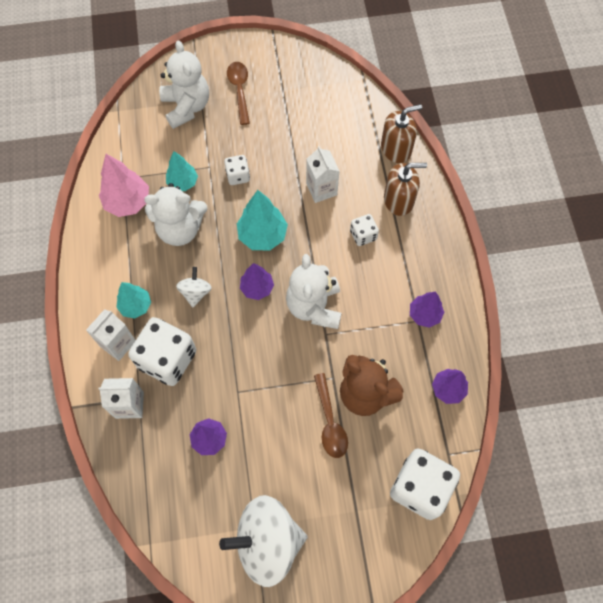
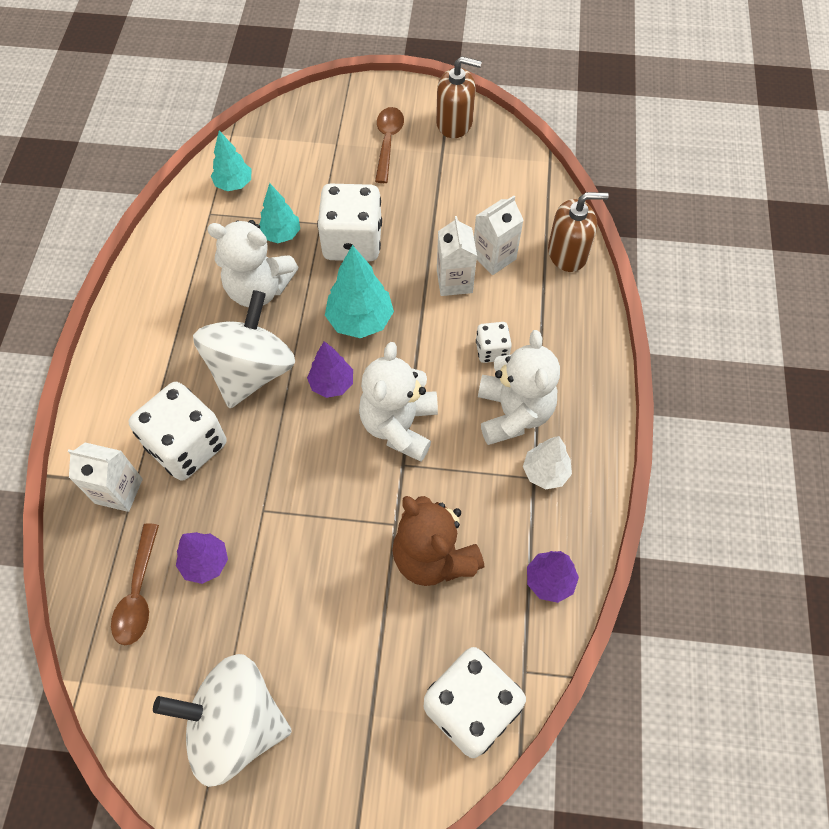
camera: 15 degrees right, 5 degrees down
(118, 343) = (132, 410): white carton -> white carton (494, 257)
(128, 202) = (205, 243): pink tree -> none
(136, 306) = (171, 369): turquoise tree -> turquoise tree (234, 184)
(186, 107) = (316, 148): white teddy bear -> white teddy bear (513, 413)
(195, 292) = (251, 371): white spinning top -> white spinning top, size x2.13
(238, 176) = (352, 241): white dice -> white dice, size x1.99
(330, 422) = (373, 582): brown spoon -> brown spoon (138, 593)
(399, 200) = (552, 317): brown soap dispenser -> brown soap dispenser (454, 123)
(424, 315) = (545, 472): purple tree -> white tree

